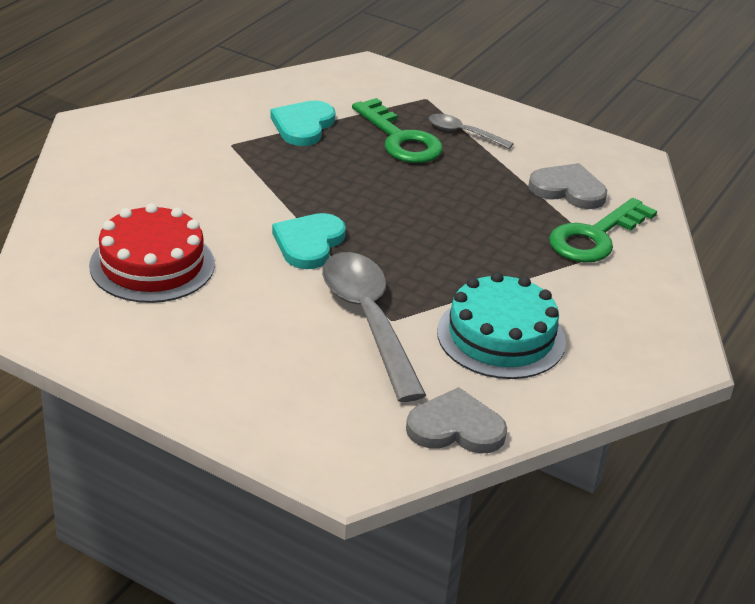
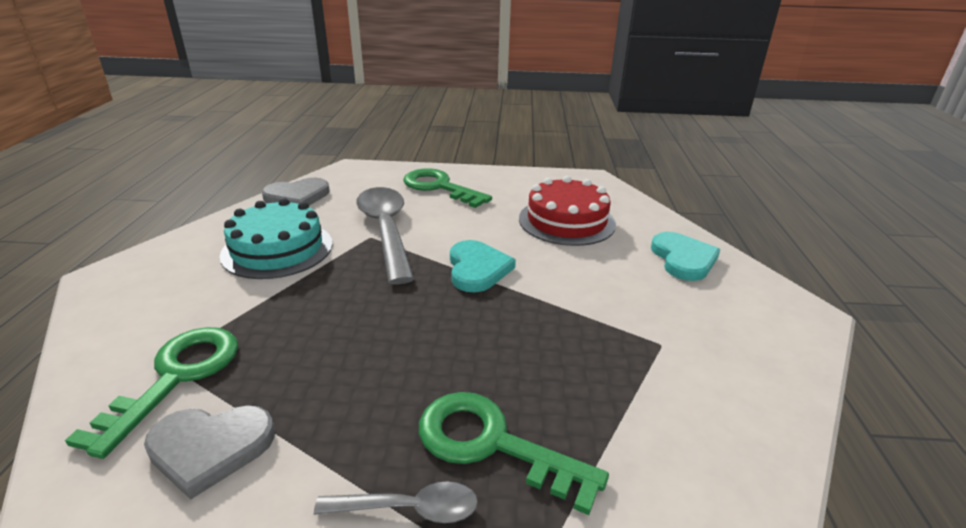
camera: 155 degrees right, 5 degrees down
(247, 377) = (439, 187): none -> green key
(303, 126) = (628, 409): turquoise heart -> turquoise heart (683, 259)
(369, 321) = (386, 231): grey spoon -> grey spoon turned 150 degrees counterclockwise

